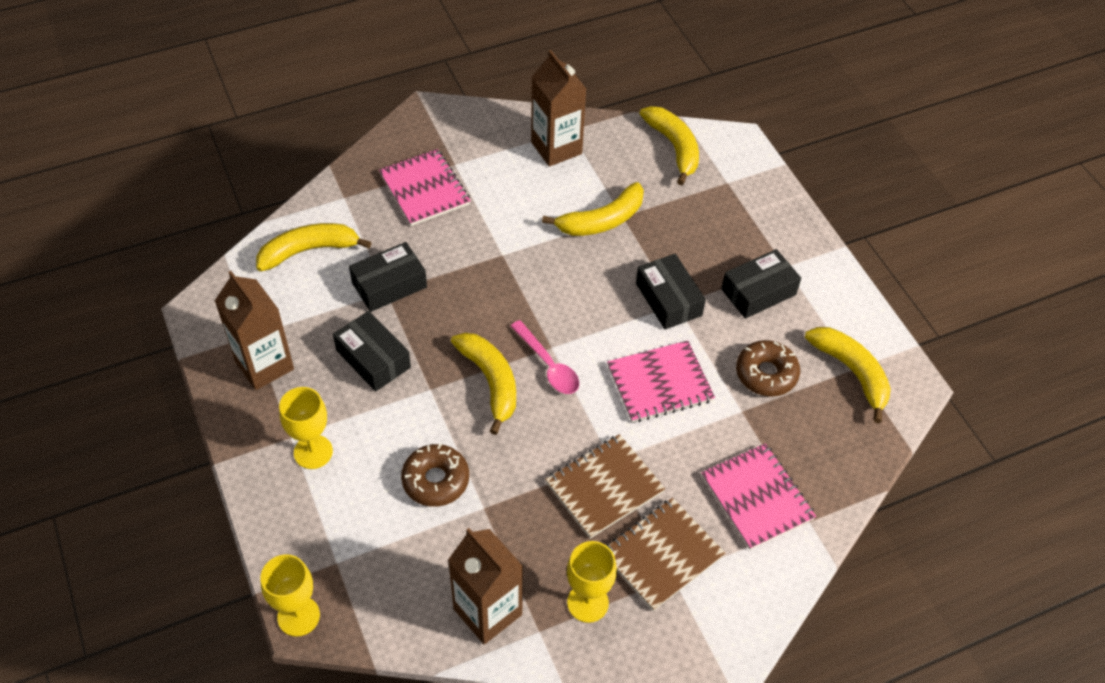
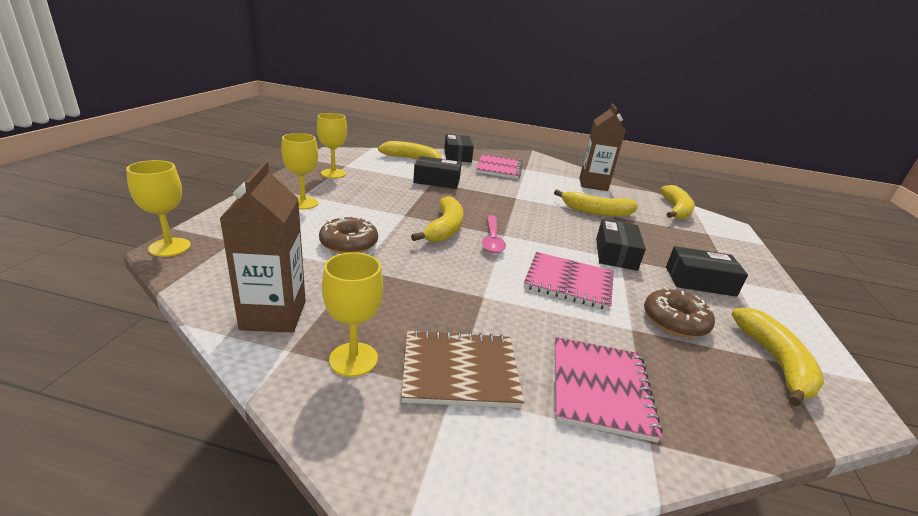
camera: 35 degrees right, 25 degrees down
(264, 365) = (333, 173): brown carton -> yellow goblet
(373, 359) = (389, 194): black box -> black box (457, 155)
(604, 487) = (460, 306): brown notebook -> none

